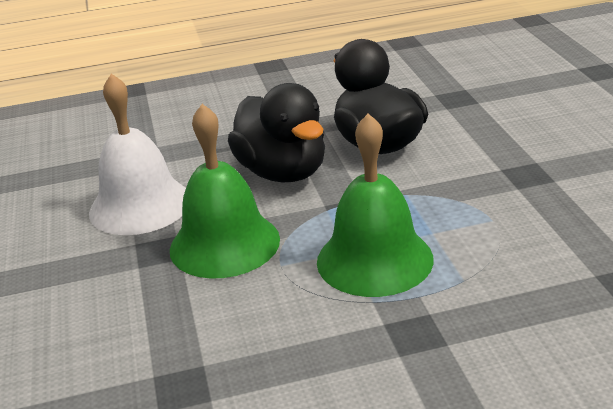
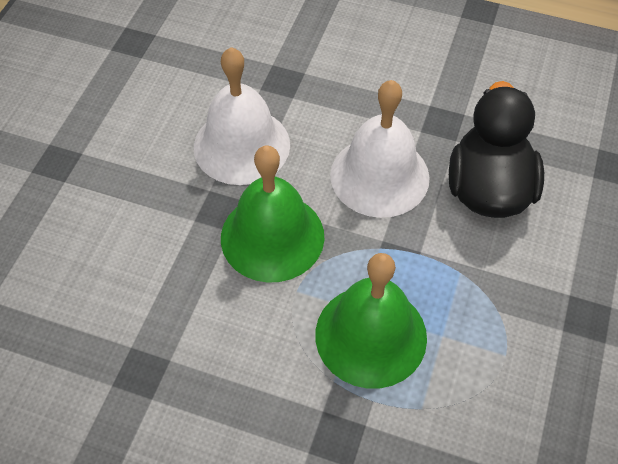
camera: 30 degrees right, 25 degrees up
(283, 172) = (379, 176): black duck -> white bell

